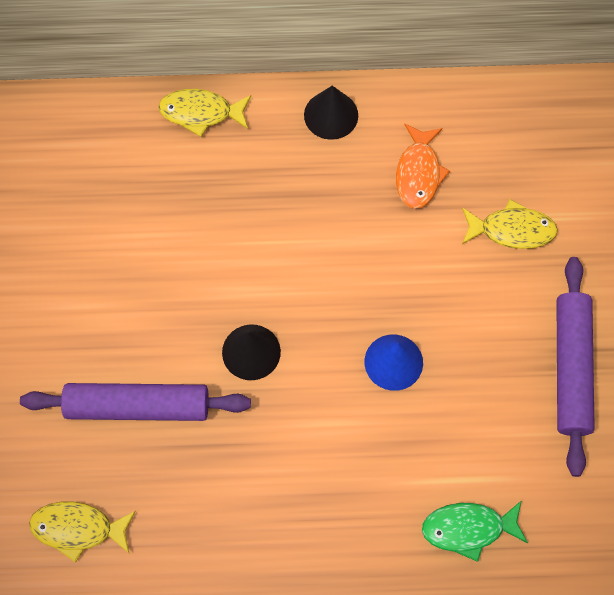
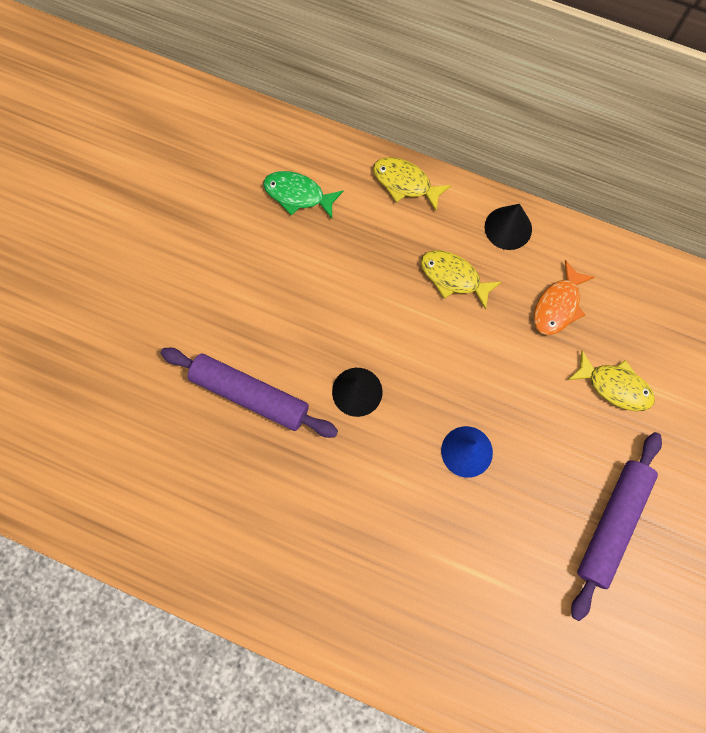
camera: 25 degrees right, 5 degrees up
(78, 529) = (161, 470): yellow fish -> yellow fish (453, 277)
(468, 528) = (465, 617): green fish -> green fish (298, 195)

